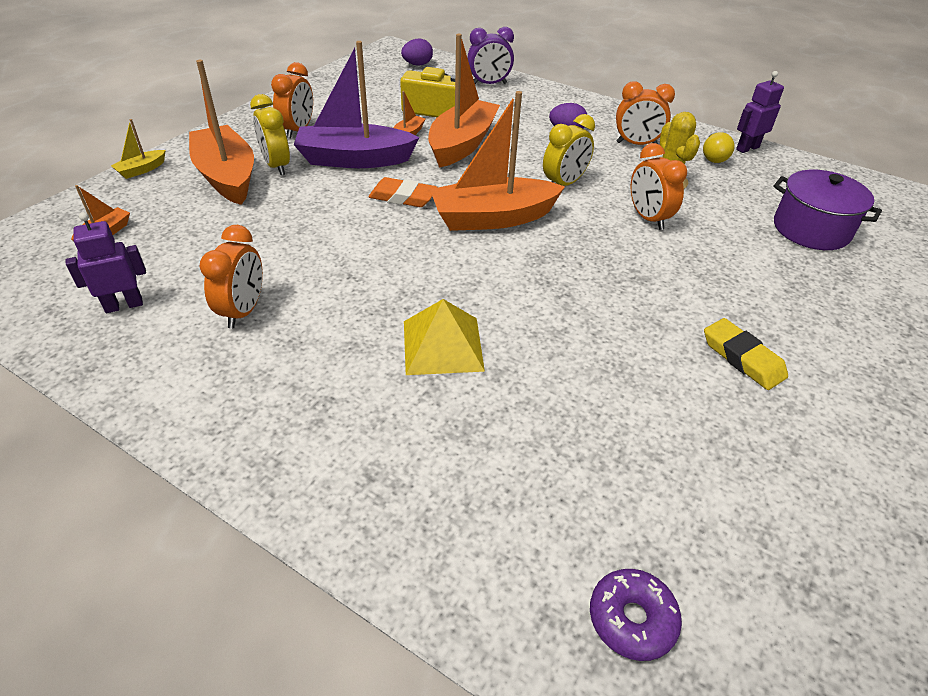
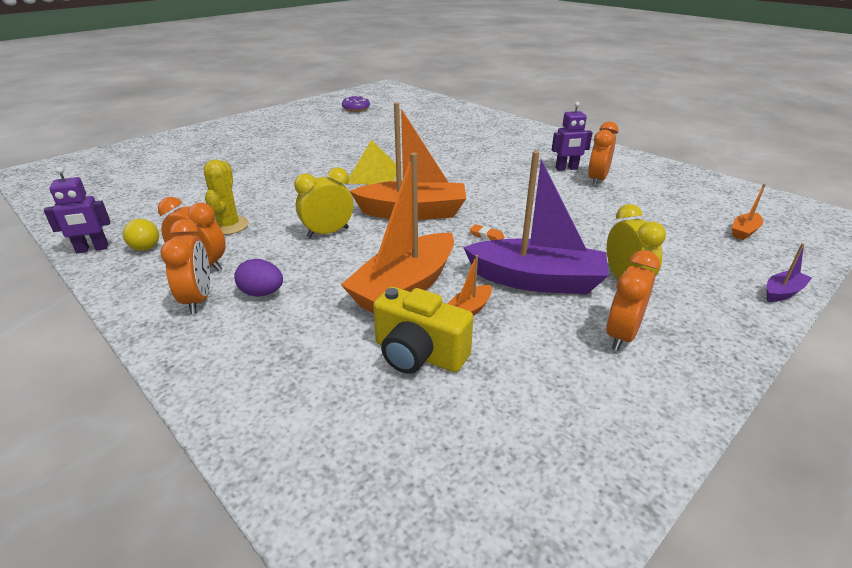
camera: 165 degrees left, 10 degrees down
(124, 305) = (678, 189): purple robot -> purple robot (566, 169)
(141, 170) = (782, 292): yellow boat -> purple boat
(227, 177) = (674, 274): orange boat -> none
(403, 197) = (486, 235): orange eraser -> orange eraser, size x0.54
(417, 65) = (406, 525): purple egg -> none
(442, 345) = (476, 159): yellow pyramid -> yellow pyramid (373, 175)
(489, 84) = (291, 417): purple clock -> none
(632, 619) = (433, 108): purple donut -> purple donut (356, 109)
(648, 218) = (287, 201): orange clock -> orange clock (198, 299)
(713, 156) = (144, 244): yellow light bulb -> yellow light bulb turned 120 degrees clockwise
(742, 358) = (321, 143): yellow eraser -> none
(811, 229) = (177, 183): purple pot -> none

